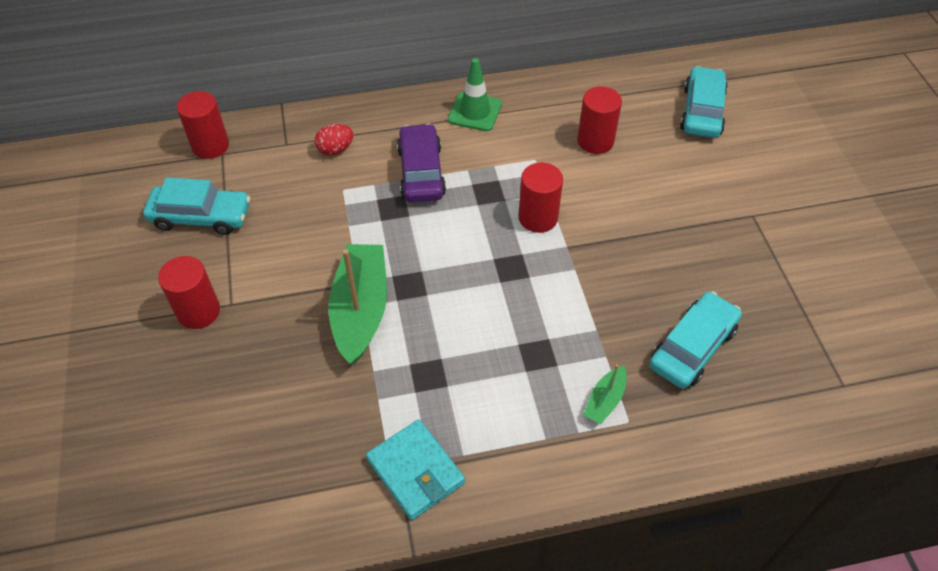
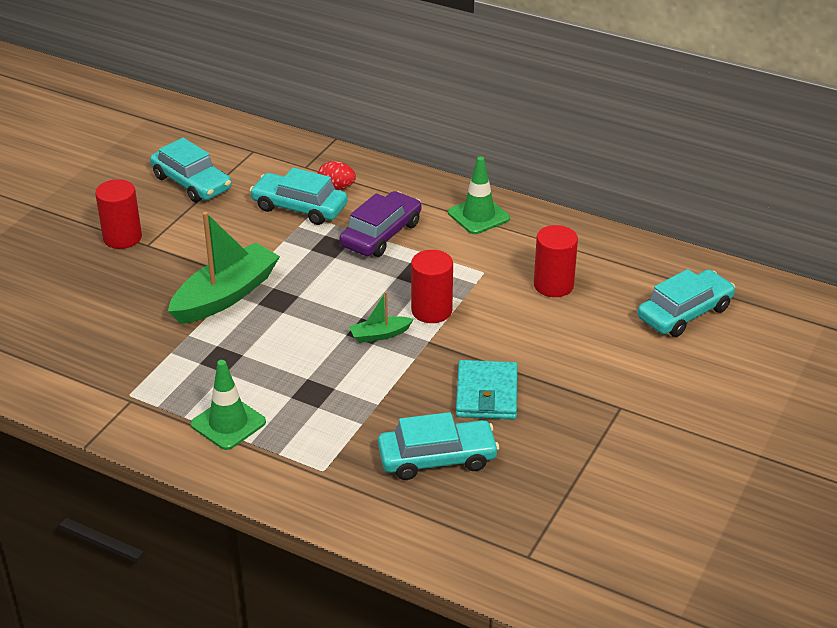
camera: 40 degrees right, 15 degrees down
(210, 146) = (251, 142): red cylinder -> none
(326, 186) = (299, 207): none -> turquoise car
(415, 471) = (142, 406): turquoise wallet -> turquoise wallet (487, 394)
(507, 434) = (228, 423): none -> green traffic cone
(605, 400) = (323, 448): green boat -> green boat (380, 335)

